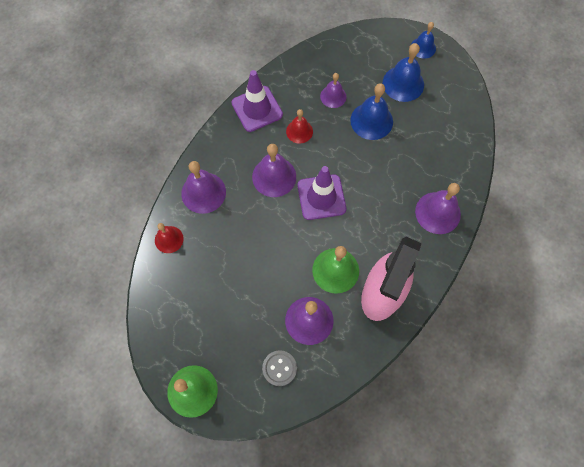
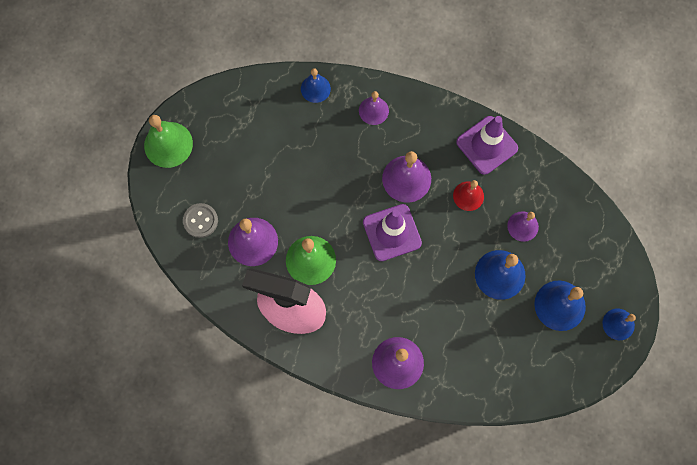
camera: 80 degrees right, 5 degrees up
(169, 239) = (315, 88): red bell -> blue bell
(203, 192) = (373, 110): purple bell -> purple bell, size x0.63

